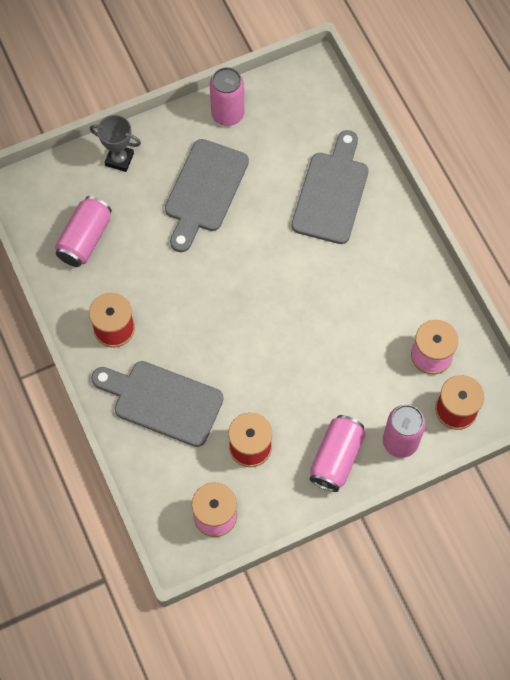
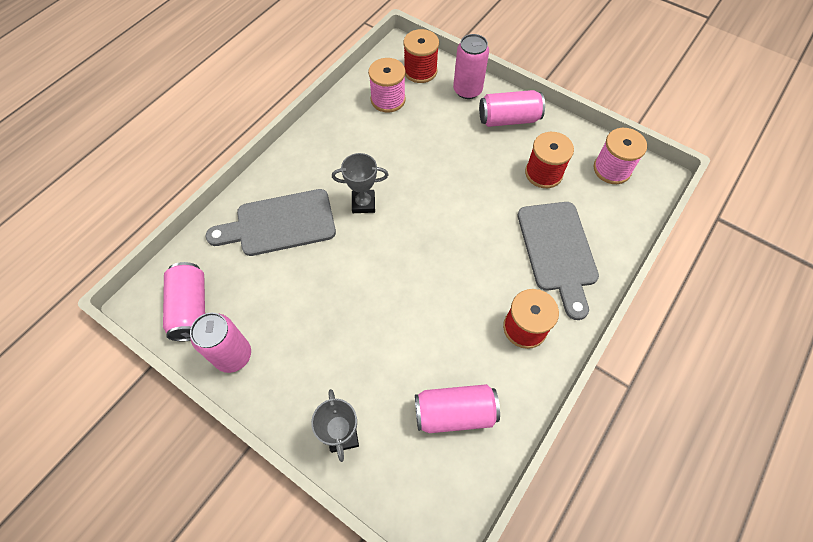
camera: 120 degrees left, 5 degrees down
(204, 190) = (334, 329): grey cutting board -> none
(287, 100) = (191, 308): none -> pink can
(313, 269) = (363, 203): none -> grey trophy

